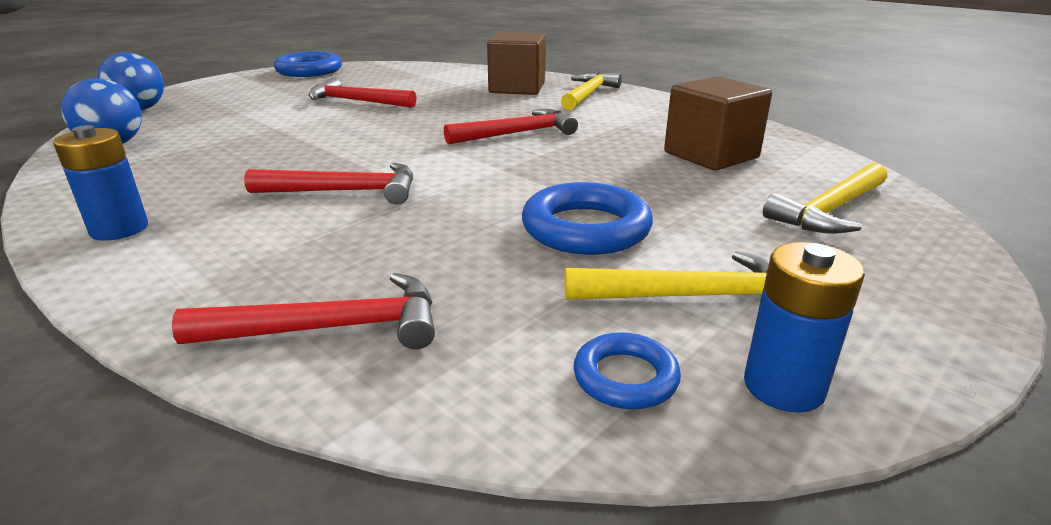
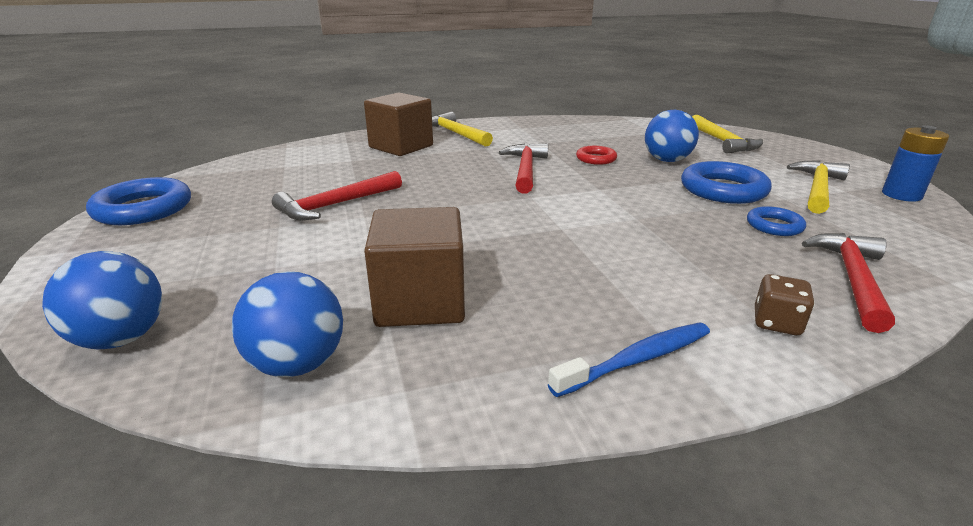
camera: 60 degrees left, 0 degrees up
(119, 229) = (636, 360): blue battery -> blue toothbrush
(196, 283) = (776, 323): none -> brown dice
(345, 191) = (608, 244): red hammer -> none
(603, 153) = (596, 159): none -> red ring
(625, 377) = (899, 219): blue ring -> blue ring (774, 226)
(660, 186) = (667, 160): none -> blue ball
(711, 155) = (624, 139): brown cube -> brown cube (420, 302)

